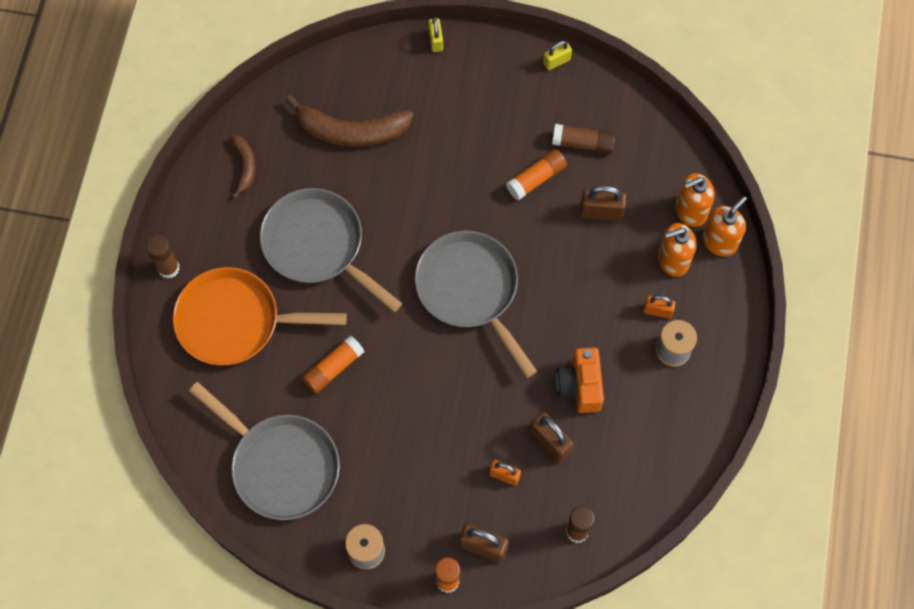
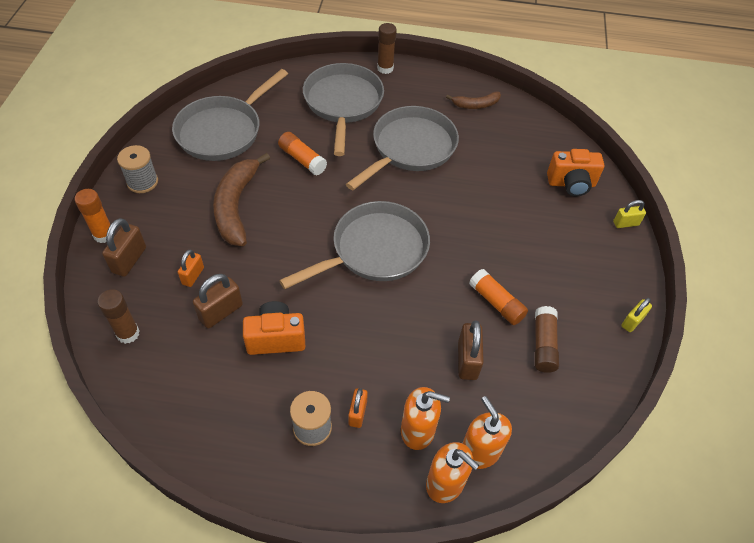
camera: 85 degrees right, 15 degrees down
(236, 321) = (343, 104): orange pan -> grey pan
(351, 131) = (519, 167): brown banana -> brown banana (236, 206)
(378, 82) = (571, 184): none -> orange camera
(556, 61) = (632, 321): yellow padlock -> yellow padlock turned 75 degrees clockwise
(673, 260) = (418, 430): orange soap dispenser -> orange soap dispenser turned 120 degrees clockwise

